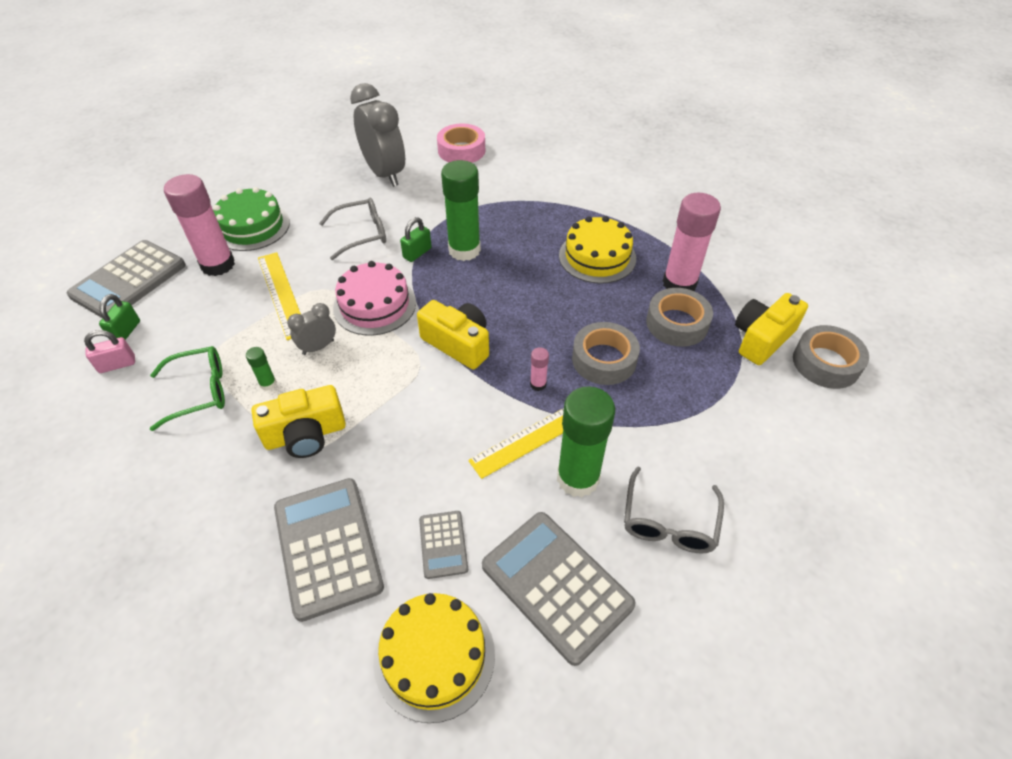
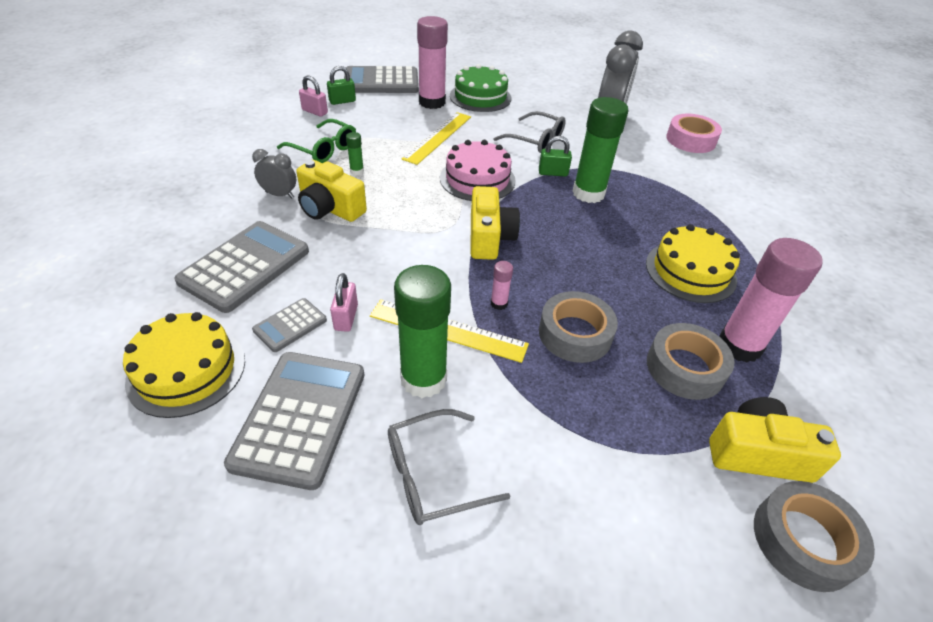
camera: 50 degrees right, 5 degrees down
(318, 347) = (410, 175): grey clock -> grey clock (279, 195)
(468, 497) = (346, 317): none -> pink padlock

